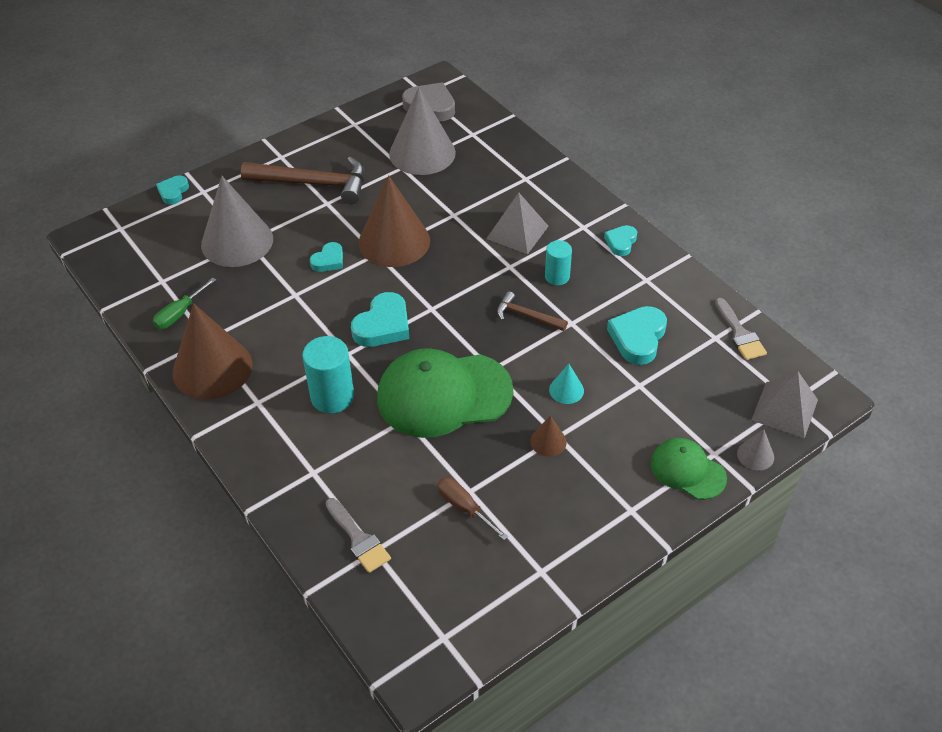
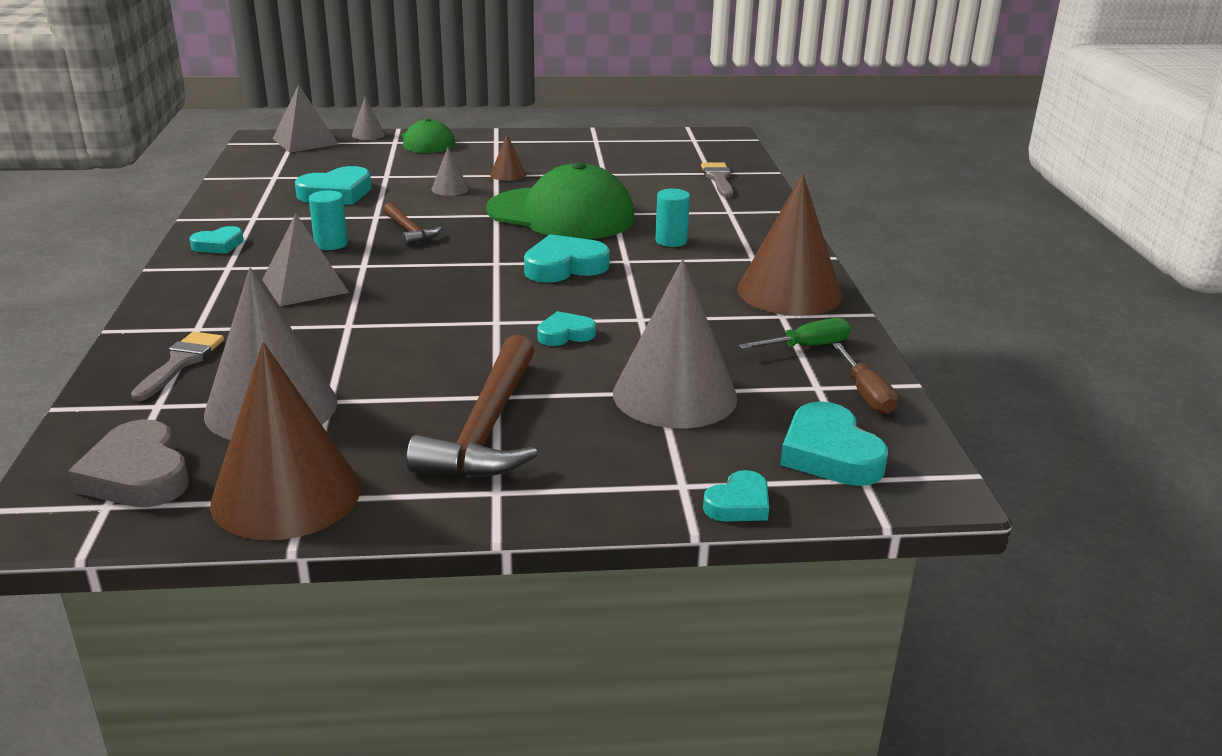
camera: 150 degrees left, 20 degrees down
(141, 236) = (829, 454): none -> turquoise heart
(313, 183) = (487, 428): brown hammer -> brown hammer turned 120 degrees counterclockwise
(332, 397) = (671, 241): turquoise cylinder -> turquoise cylinder, size x0.63
(394, 241) = (460, 325): brown cone -> brown cone (286, 495)
(464, 508) = (618, 169): brown screwdriver -> brown screwdriver (866, 394)
(566, 390) = (450, 189): turquoise cone -> grey cone
(739, 333) = (251, 173): grey brush -> grey brush (181, 363)

